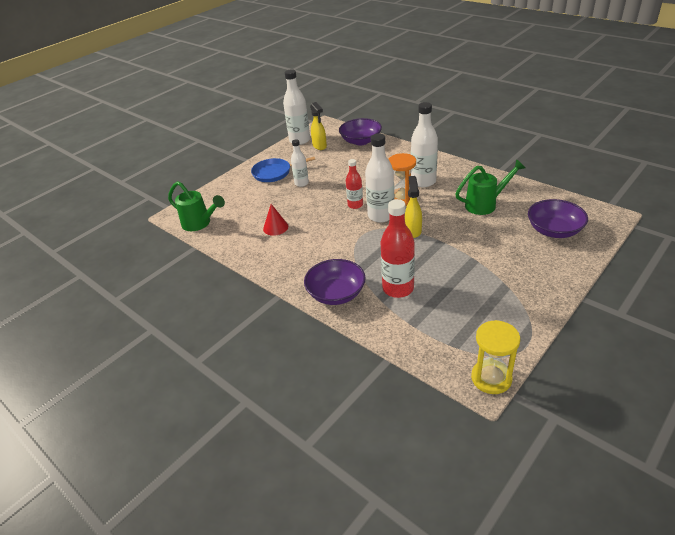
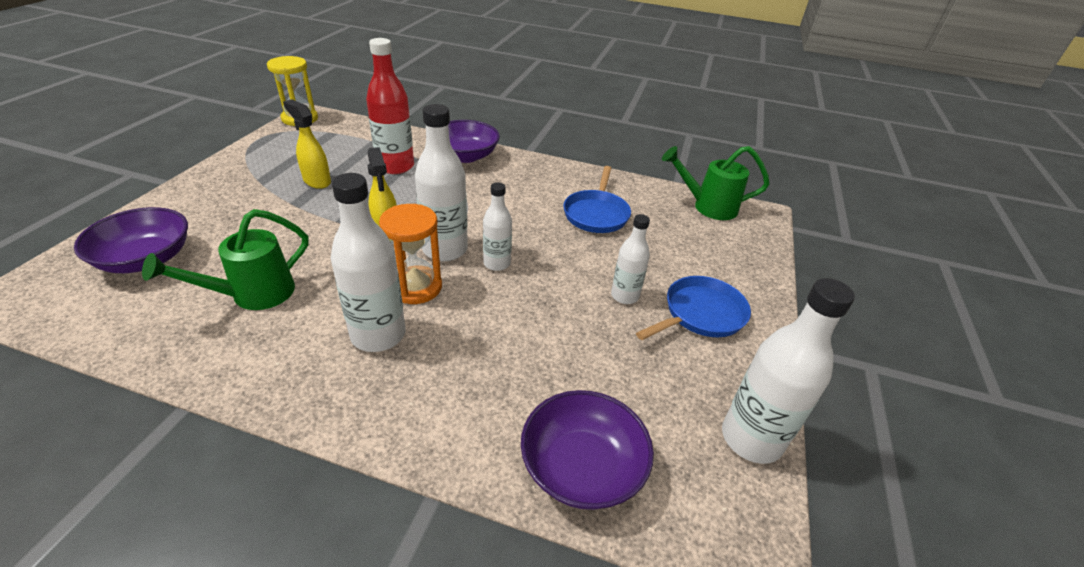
camera: 150 degrees right, 0 degrees up
(275, 227) = (596, 214): red cone -> blue pan
(319, 146) = (678, 421): yellow spray bottle -> yellow spray bottle (317, 181)
(355, 205) = (497, 263): red bottle -> white bottle

